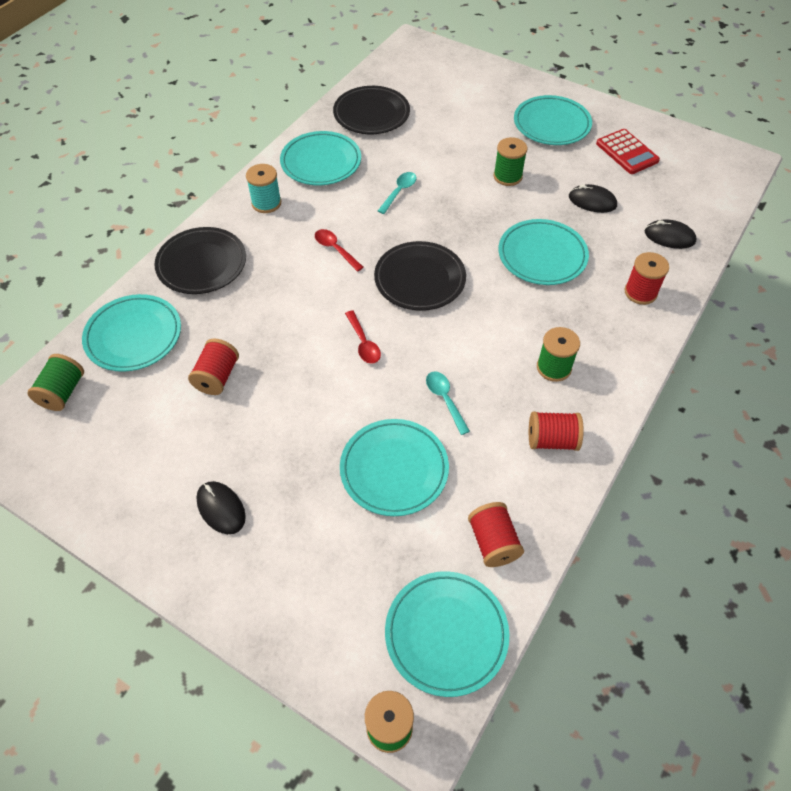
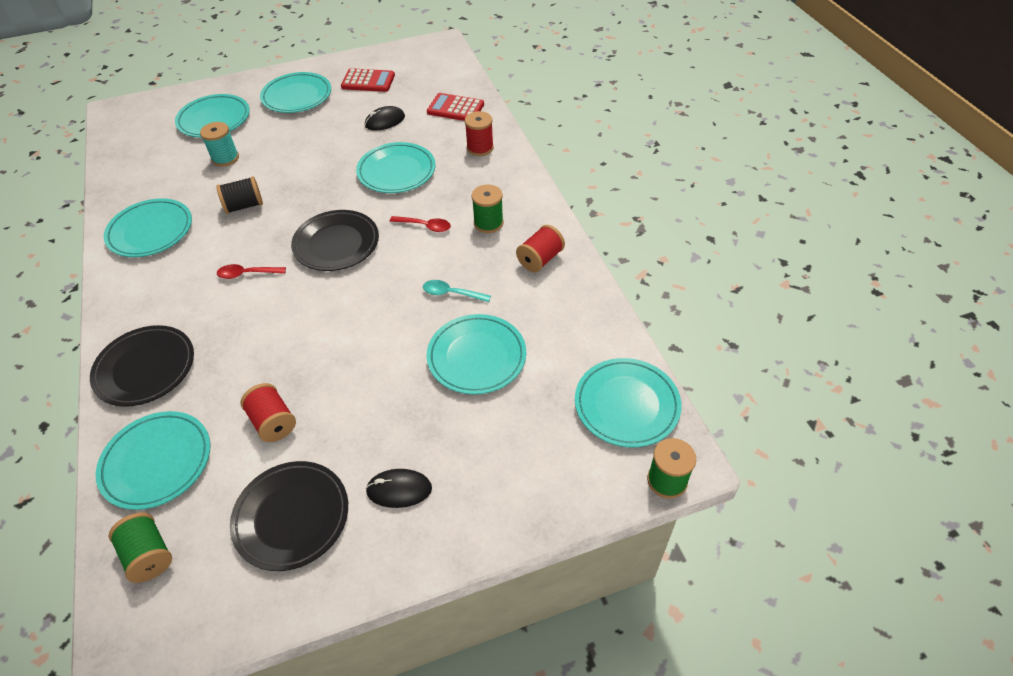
camera: 50 degrees left, 5 degrees down
(266, 203) = (142, 289): turquoise spool -> turquoise spool (225, 158)
(363, 343) = (352, 309): red spoon -> red spoon (425, 226)
(371, 114) = (148, 174): black plate -> black plate (291, 517)
(399, 192) = (244, 206): turquoise spoon -> black spool
(467, 100) = (214, 119): none -> turquoise plate
(493, 542) = (584, 337): red spool -> none
(507, 176) = (310, 144): green spool -> none
(669, 237) = (455, 108): black mouse -> red calculator

